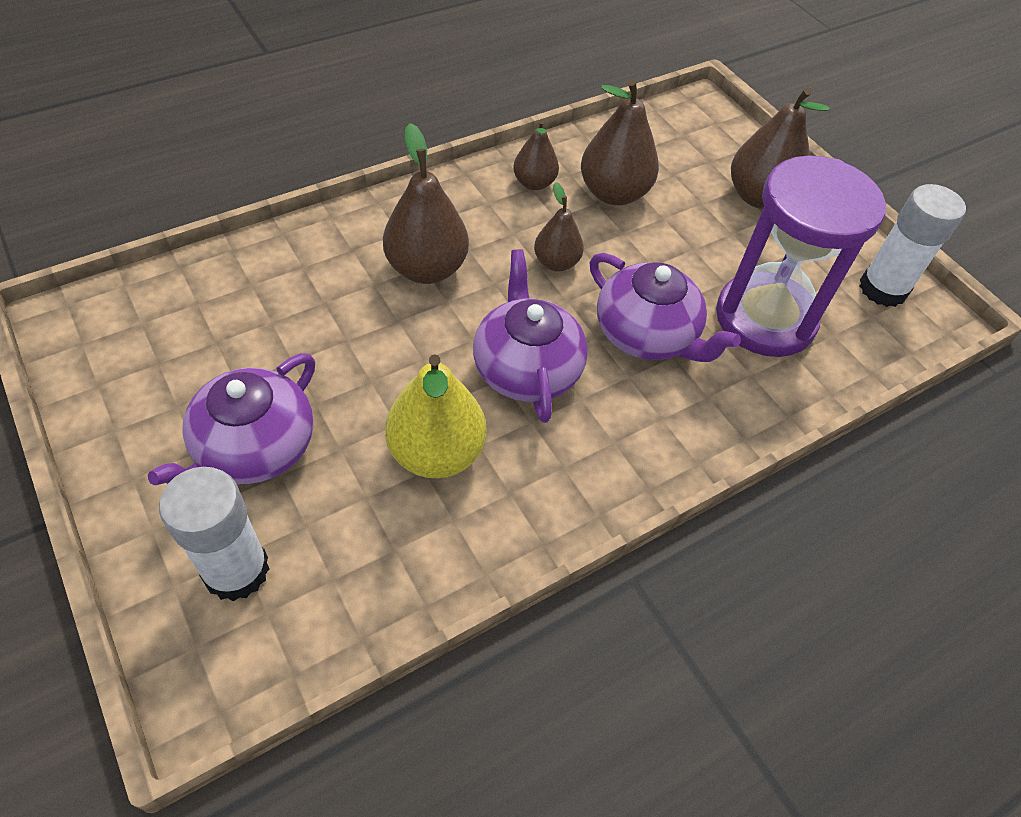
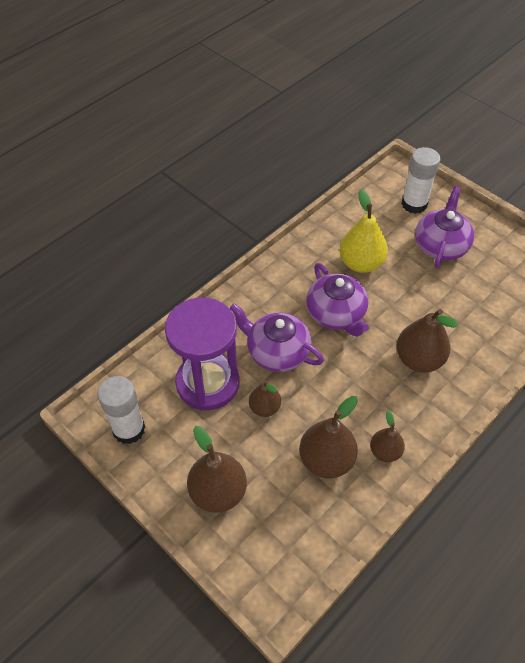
camera: 170 degrees right, 0 degrees up
(556, 262) = (345, 387): brown pear -> brown pear (264, 407)

